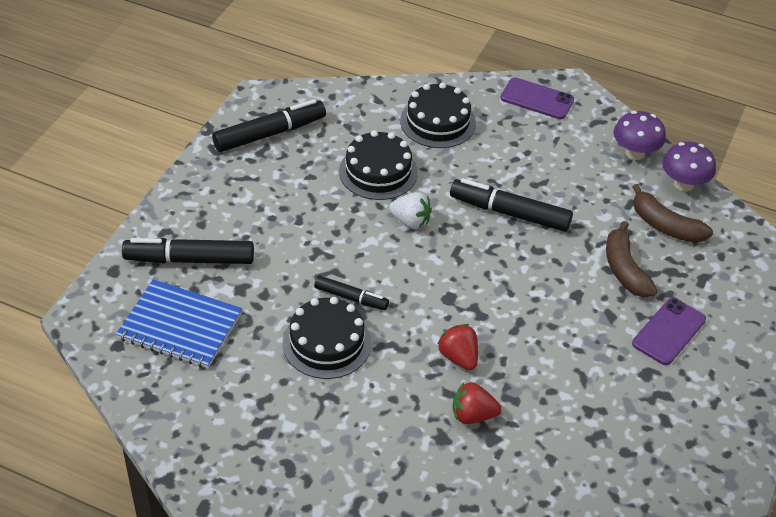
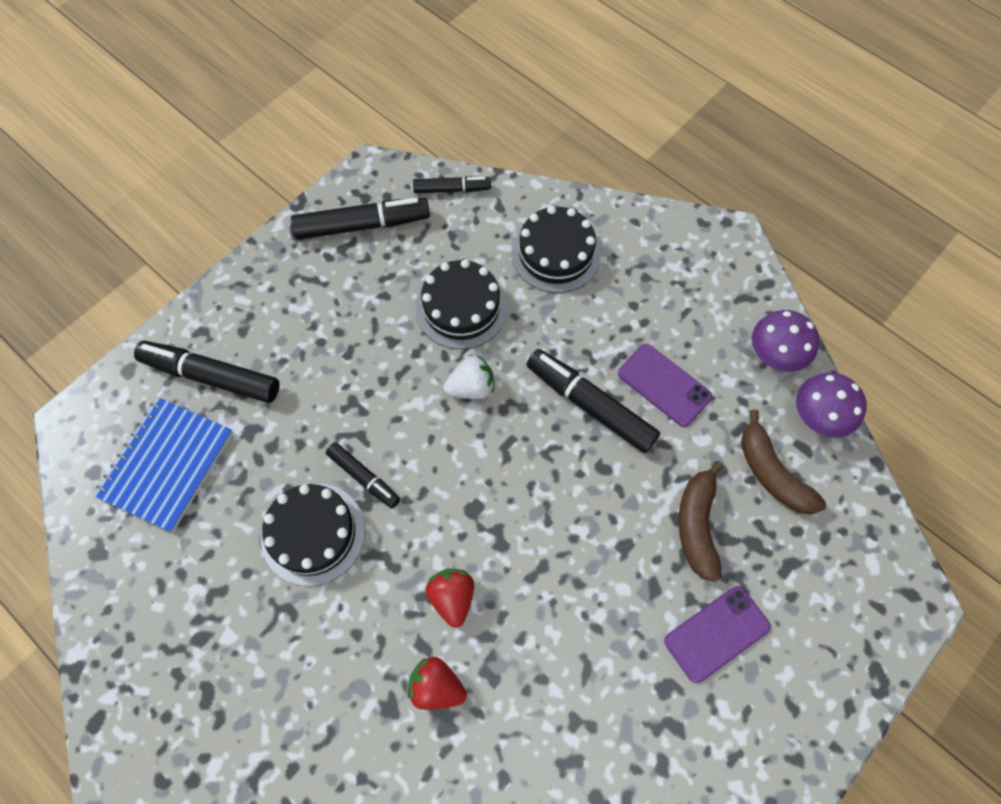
camera: 20 degrees right, 20 degrees up
(180, 326) = (167, 464): blue notebook -> blue notebook turned 75 degrees clockwise
(333, 96) = (452, 189): none -> black marker
(410, 221) = (471, 387): white strawberry -> white strawberry turned 60 degrees counterclockwise
(537, 99) = (685, 248): purple phone -> purple phone (664, 385)

